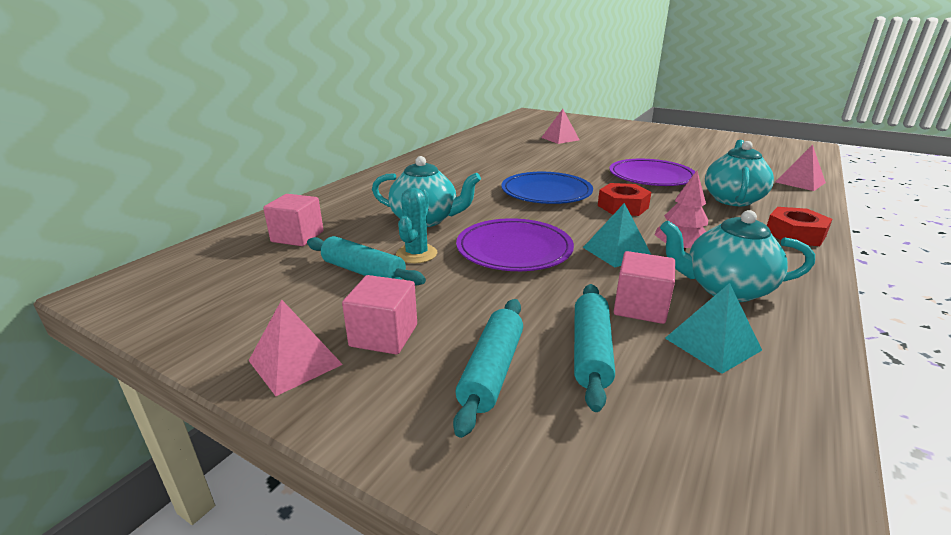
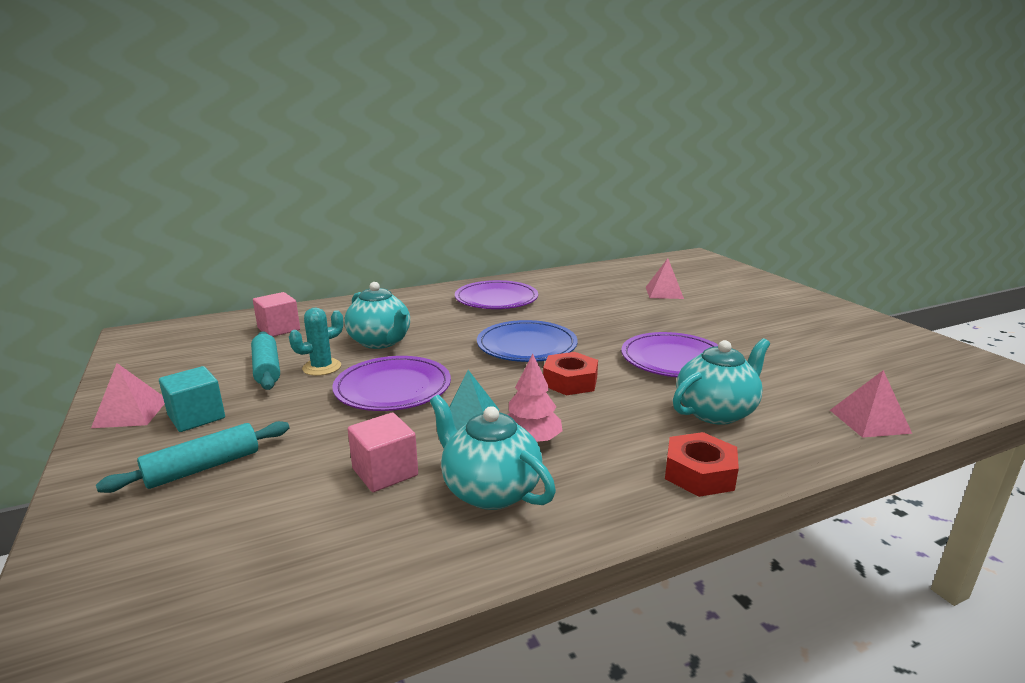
camera: 35 degrees right, 5 degrees down
(384, 335) = (196, 417): pink cube -> turquoise cube
(453, 167) = (496, 299): none -> purple plate
(590, 351) = (281, 486): turquoise rolling pin -> none
(712, 344) = (374, 525): turquoise pyramid -> none

